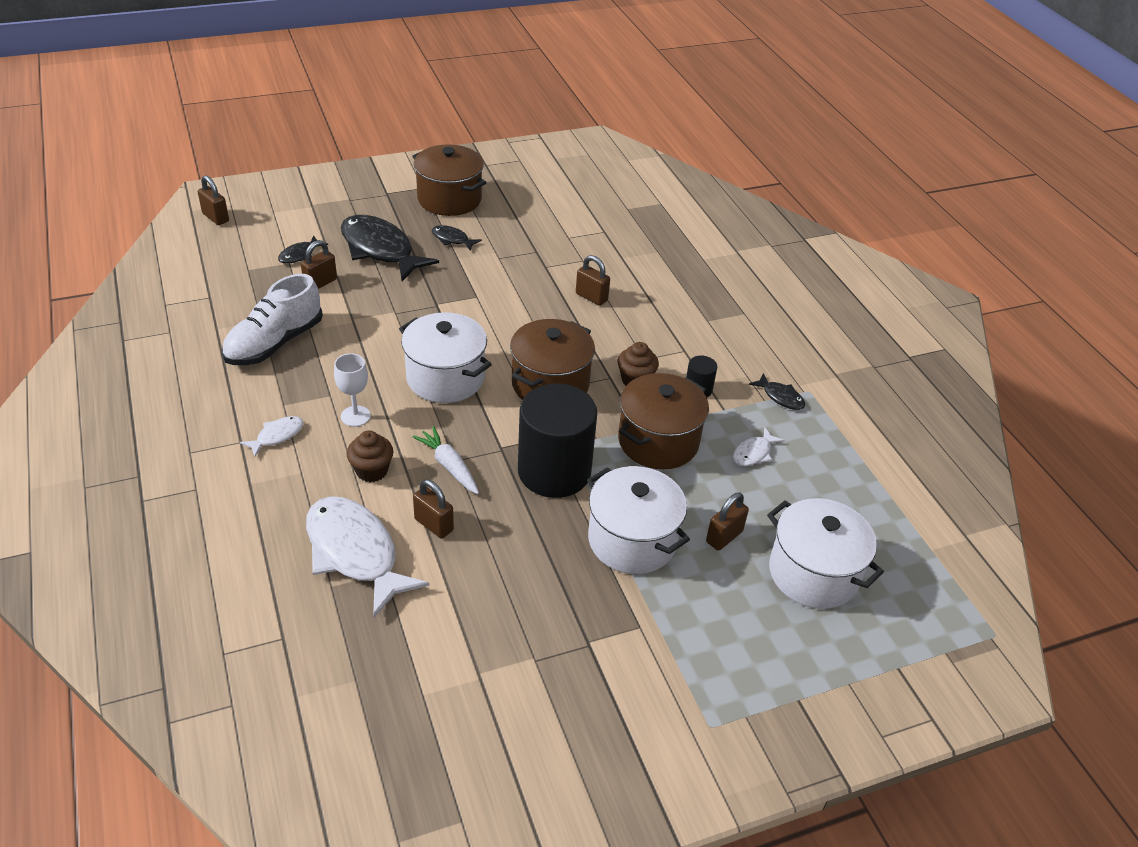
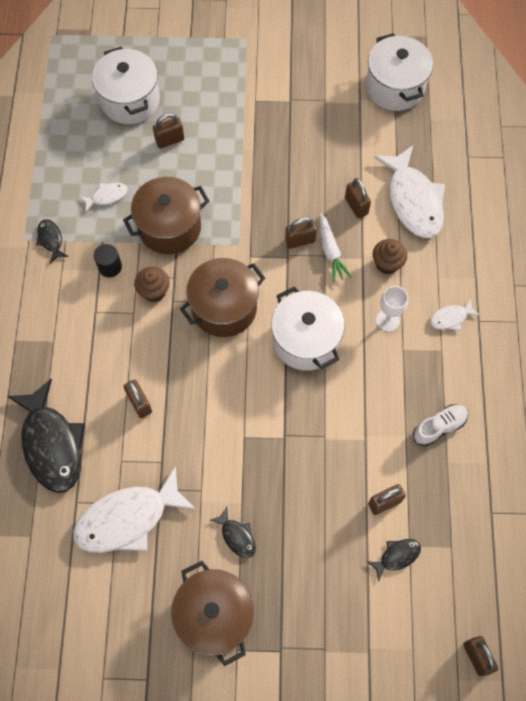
camera: 155 degrees left, 25 degrees up
(274, 343) = (439, 427): white shoe -> white shoe, size x0.59
(380, 249) = (315, 540): black fish -> black fish (52, 444)
(492, 467) = (300, 241): none -> brown padlock
(553, 231) = (128, 518): none -> white fish
(554, 471) = (257, 224): black cylinder -> none
(632, 540) = (230, 156): white pot -> white pot (395, 87)

